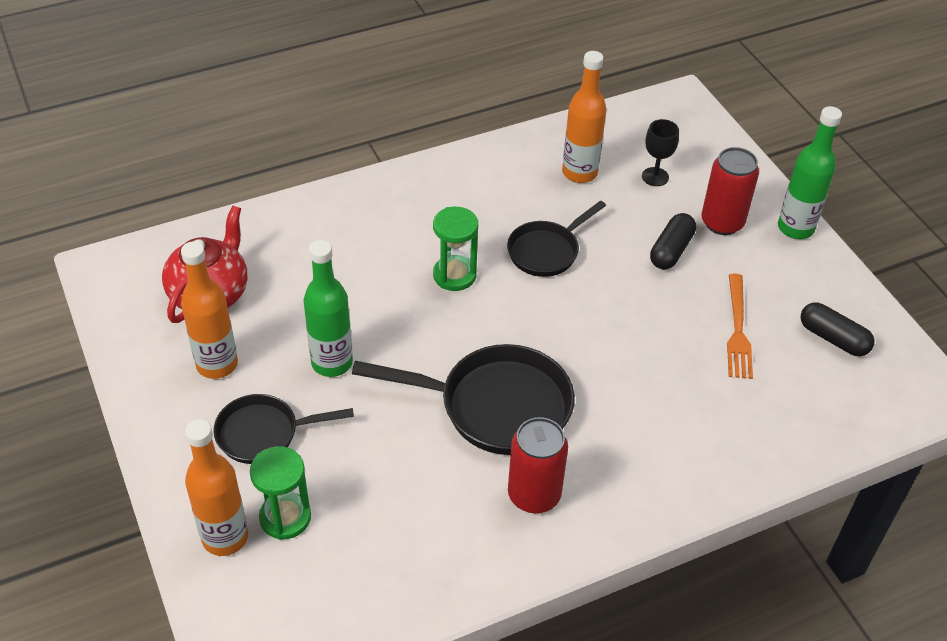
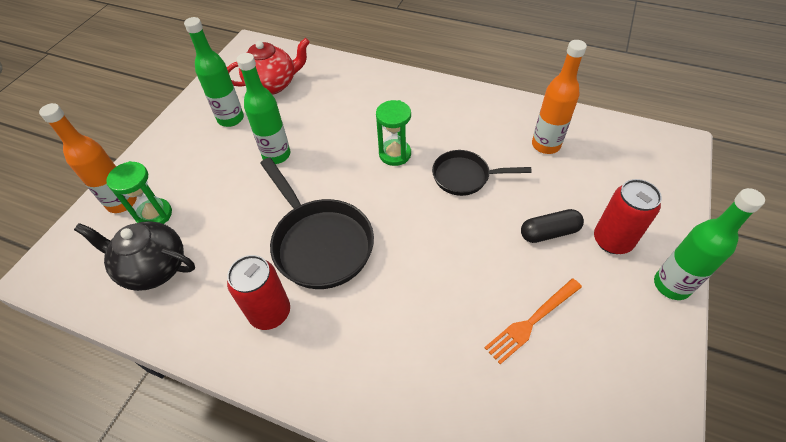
camera: 50 degrees right, 5 degrees up
(217, 364) = (231, 119): orange bottle -> green bottle
(263, 433) = (203, 166): black pan -> none
(365, 558) = (154, 267): none -> black teapot
(655, 177) = (597, 179): black goblet -> none
(833, 338) = (604, 390): black capsule -> none

